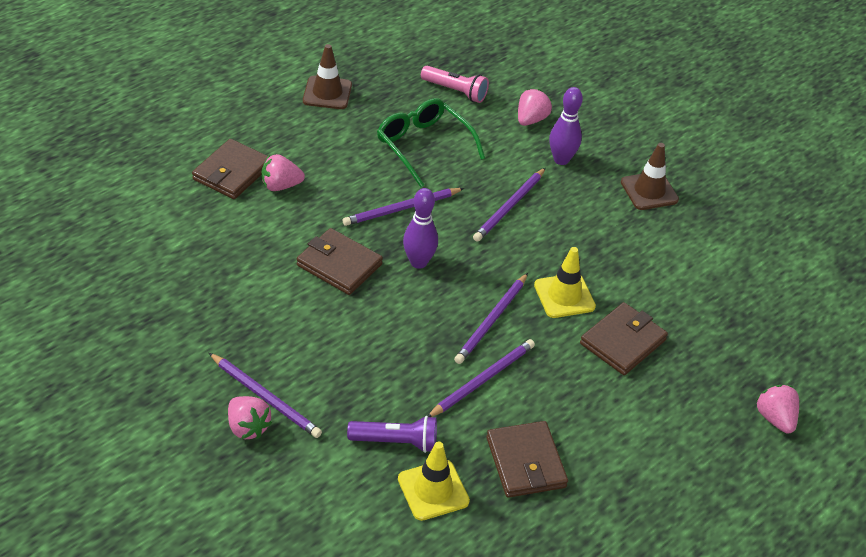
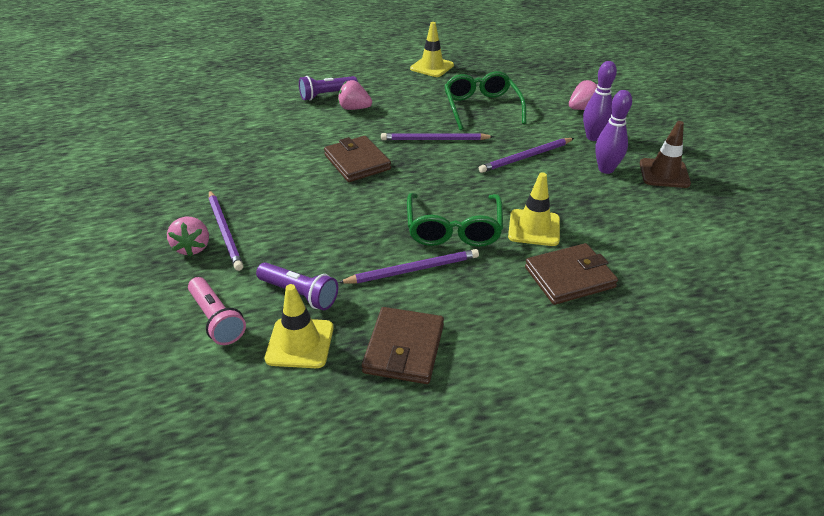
camera: 30 degrees right, 5 degrees down
(232, 172) = (327, 95): brown wallet -> purple flashlight
(327, 93) = (432, 67): brown traffic cone -> yellow traffic cone
(418, 262) = (421, 175): purple bowling pin -> purple bowling pin (606, 169)
(455, 91) = (531, 82): pink flashlight -> pink flashlight (217, 319)
(491, 321) = (453, 229): purple pencil -> green glasses
(775, 418) = (707, 395): pink strawberry -> none

